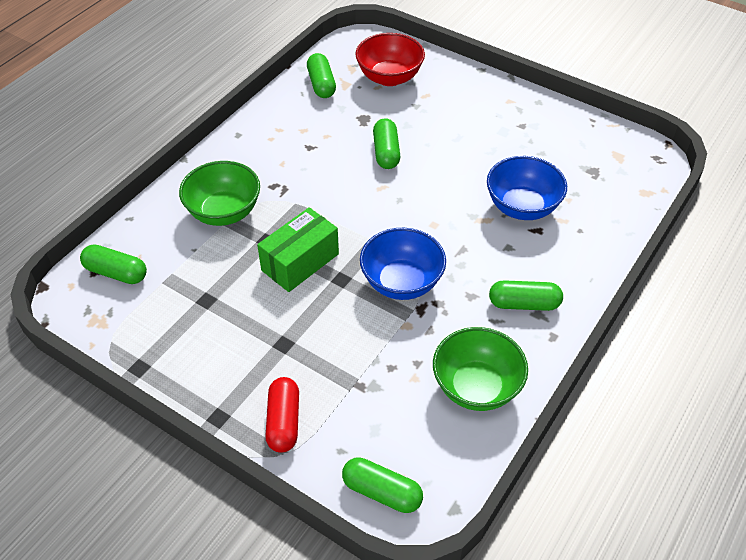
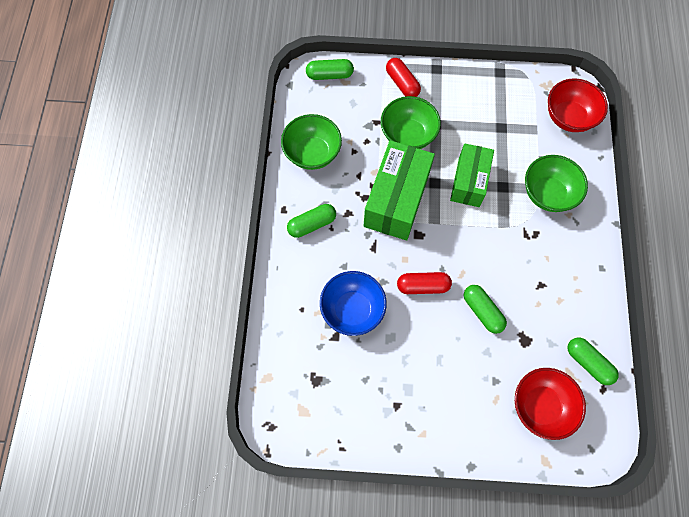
camera: 150 degrees right, 20 degrees up
(116, 273) = (568, 117): green capsule -> red bowl
(331, 348) = (408, 135): none -> green bowl
(402, 282) = (396, 200): blue bowl -> green box
(431, 194) = (423, 286): none -> red capsule

